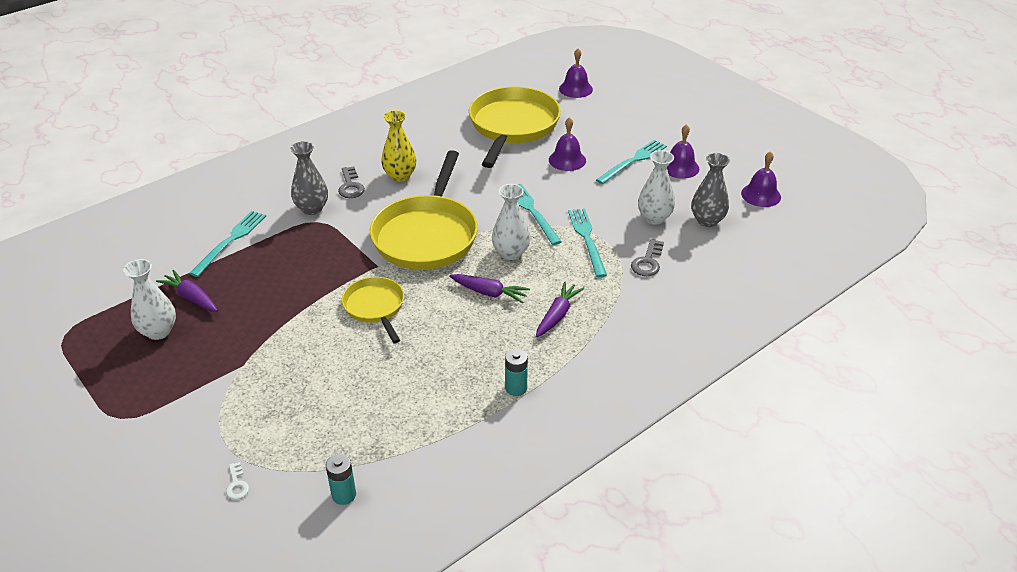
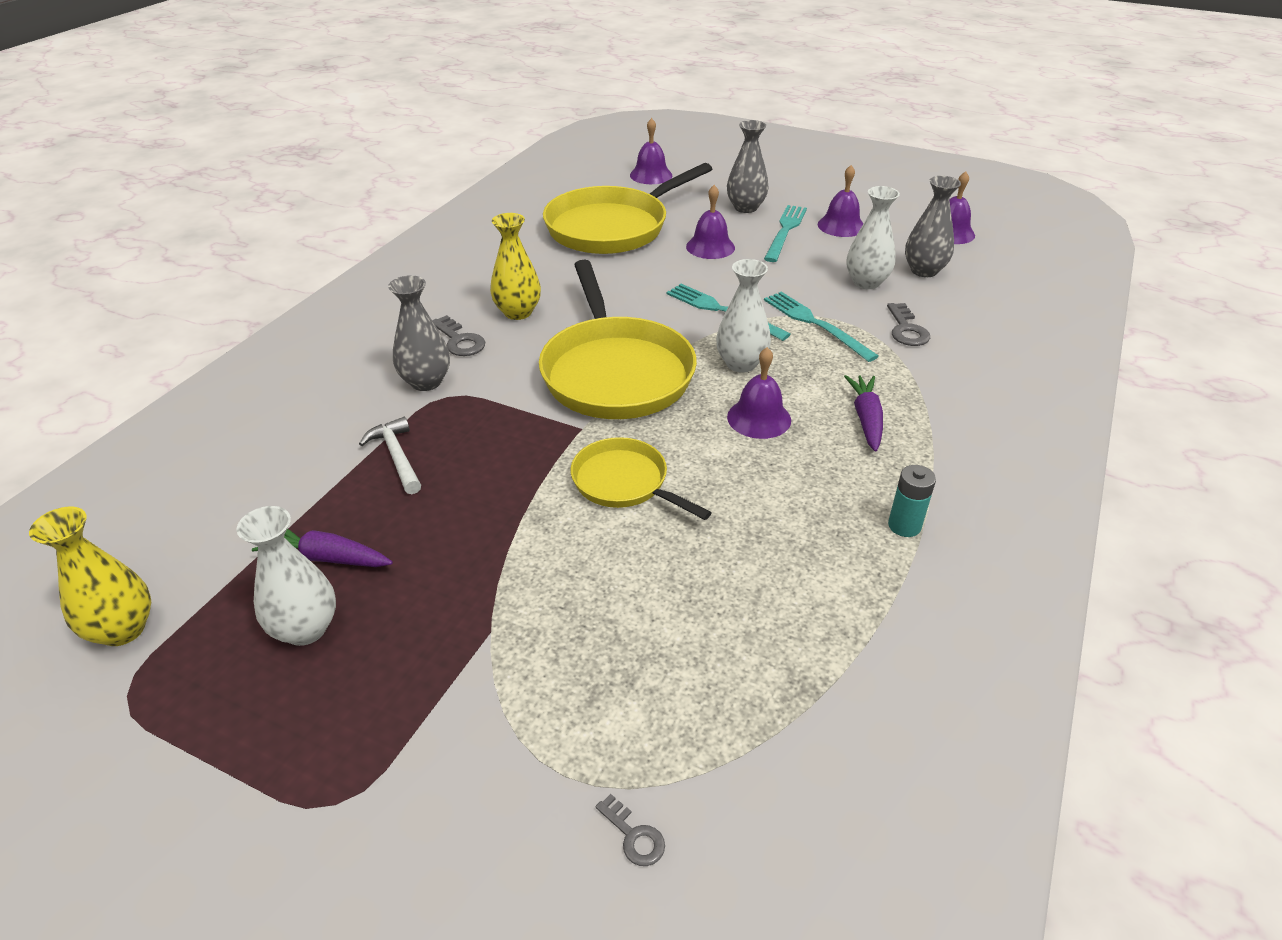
camera: 25 degrees left, 0 degrees up
(79, 302) = (123, 629): none -> yellow vase
(230, 241) = (332, 458): turquoise fork -> none
(237, 484) = (634, 836): white key -> grey key
(264, 251) = (397, 456): none -> white hammer
(344, 495) = (816, 777): turquoise battery -> none
(489, 293) = (759, 418): purple carrot -> purple bell
(512, 126) = (613, 227): yellow pan -> yellow pan turned 120 degrees counterclockwise
(621, 134) = (745, 208): none -> grey vase

